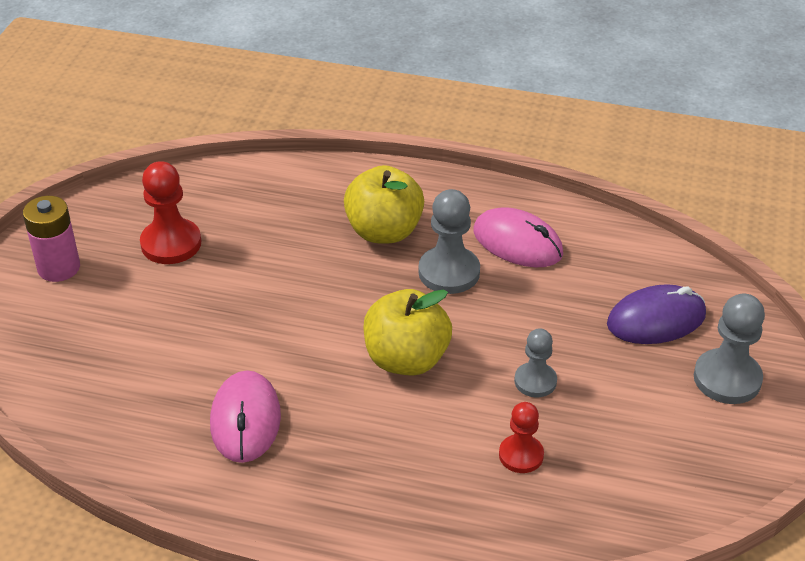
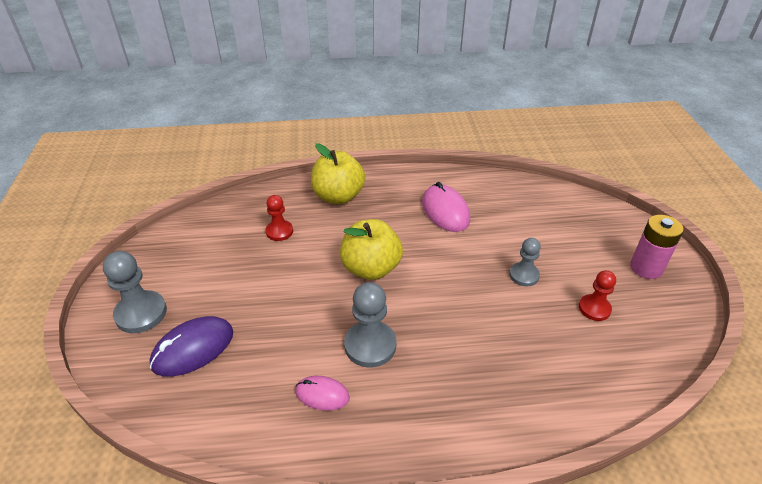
camera: 160 degrees right, 0 degrees up
(171, 243) = (594, 308): red pawn -> red pawn, size x0.63
(384, 231) = (442, 371): yellow apple -> yellow apple (338, 196)
(517, 243) = (322, 394): pink mouse -> pink mouse, size x0.61
(535, 381) = (280, 276): grey pawn -> grey pawn (524, 275)

